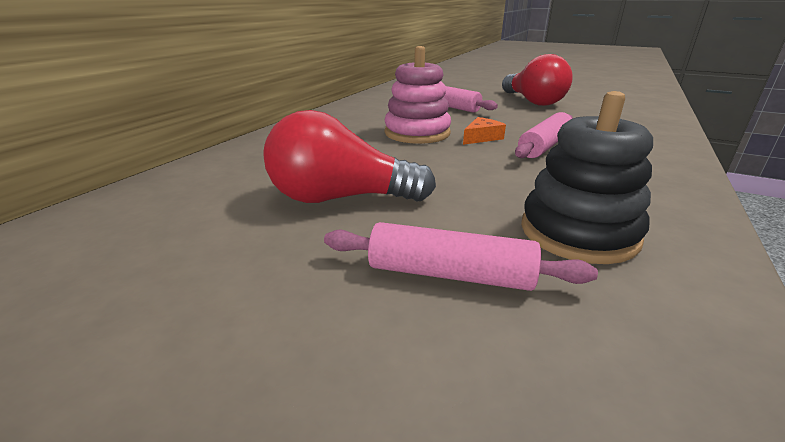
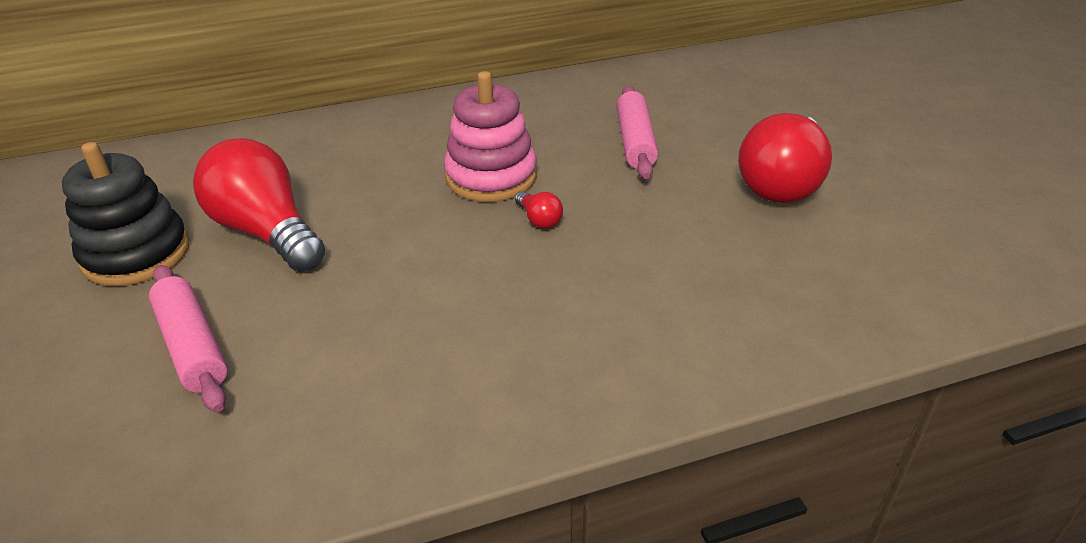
camera: 45 degrees right, 10 degrees up
(481, 138) = (539, 220): orange cheese -> red light bulb
(544, 146) = (573, 271): pink rolling pin -> none
(578, 233) = (336, 381): black stacking toy -> black stacking toy (136, 254)

